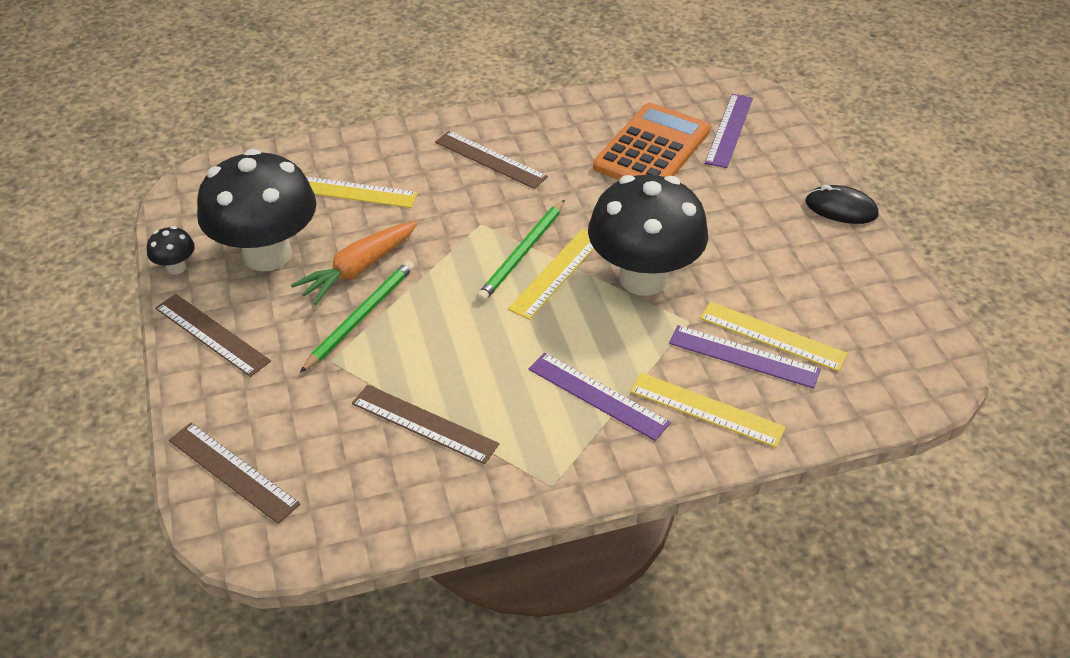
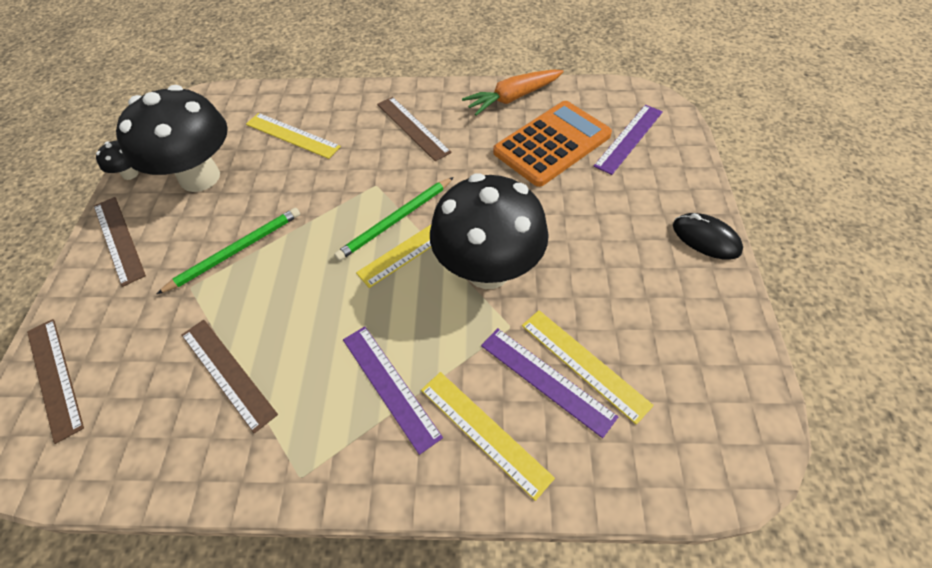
camera: 20 degrees right, 10 degrees up
(358, 269) = (259, 205): orange carrot -> orange carrot (513, 98)

